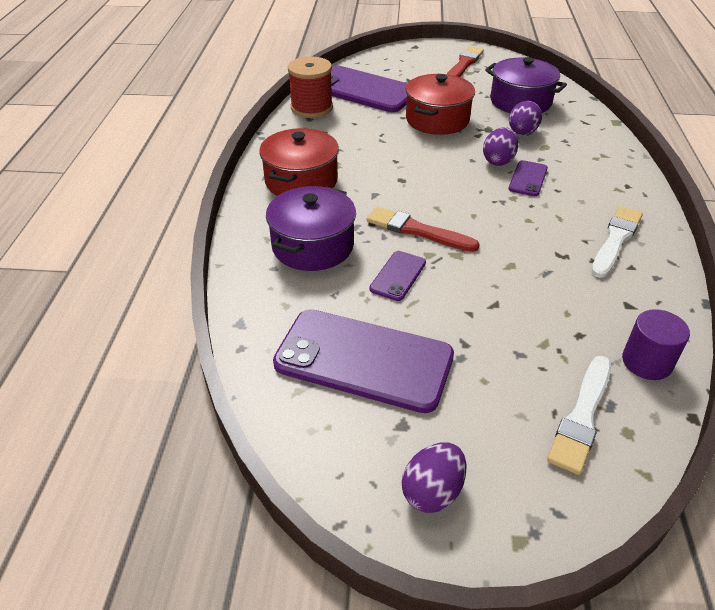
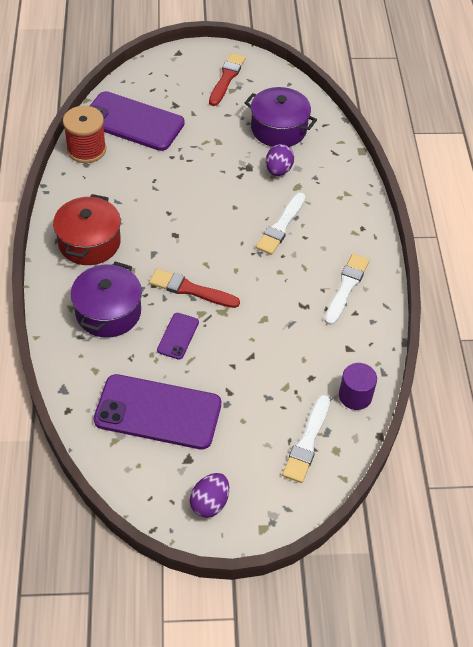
camera: 10 degrees left, 10 degrees up
(437, 120) = (203, 158): red pot -> none
(498, 161) = (257, 206): purple egg -> none
(528, 179) = (281, 226): purple phone -> white brush

